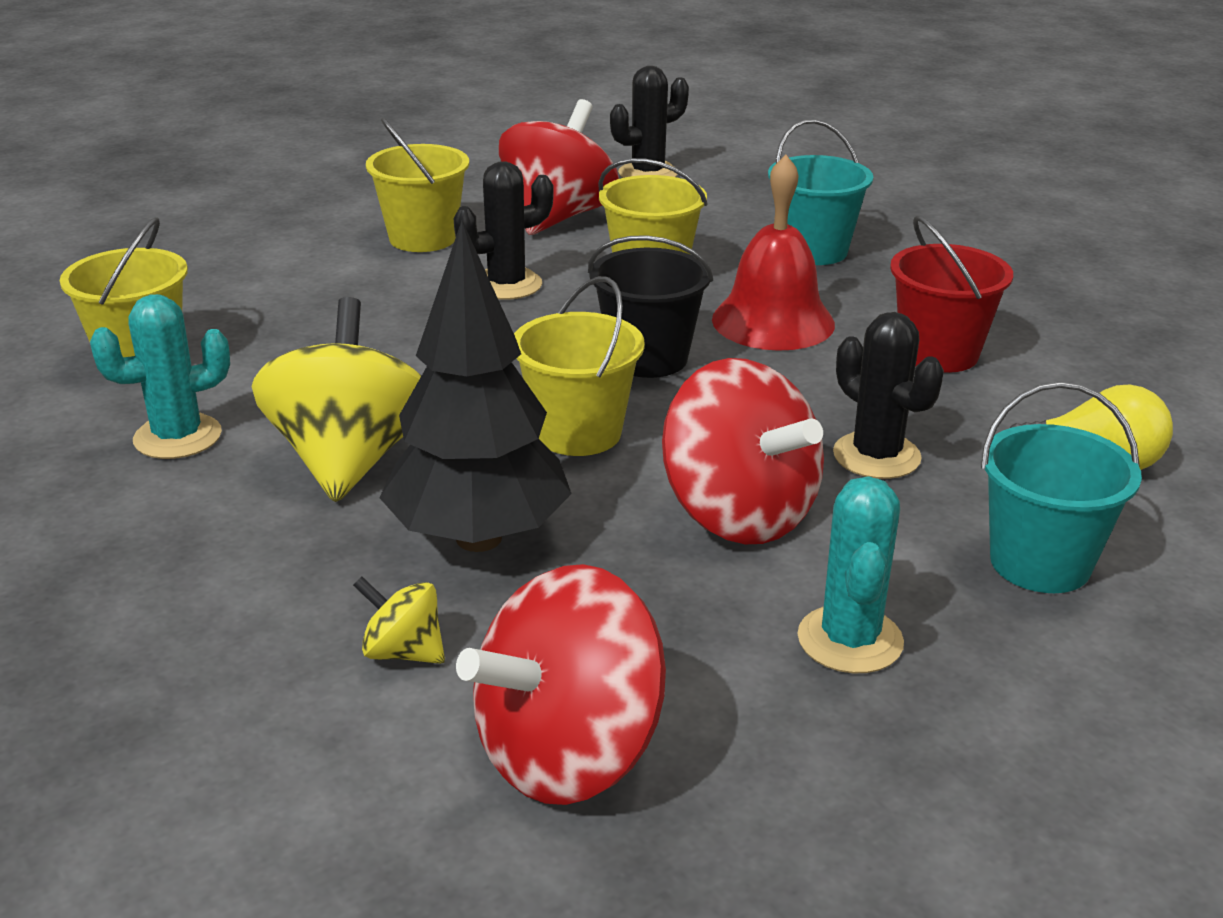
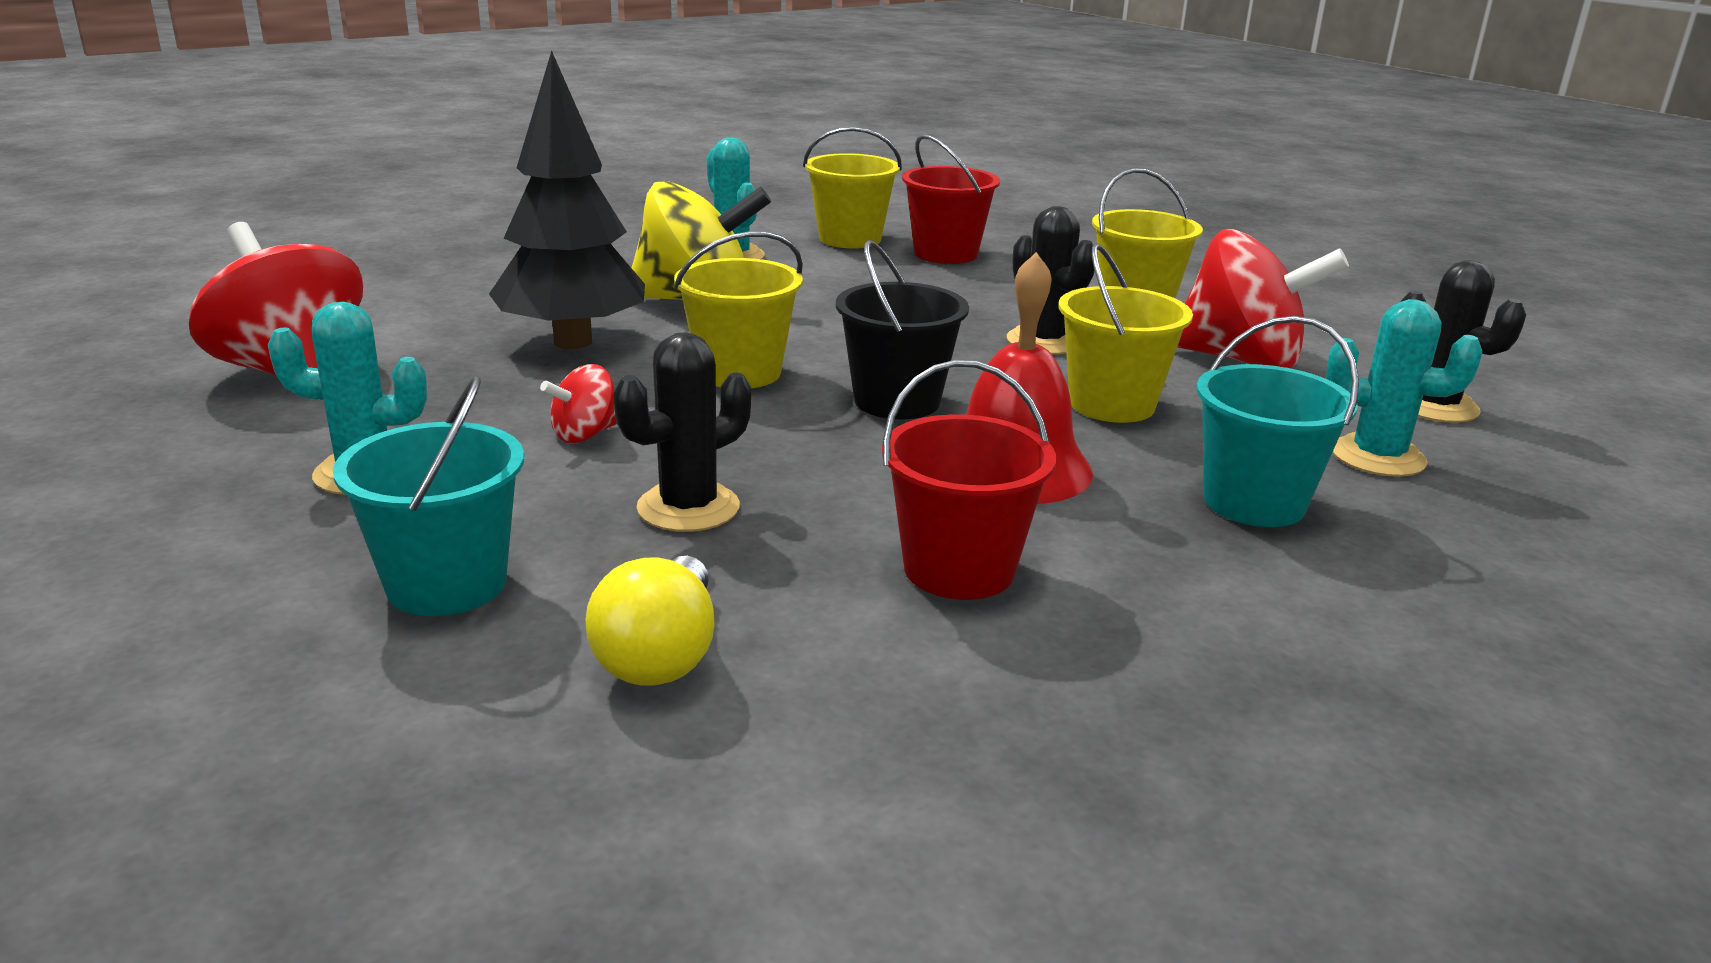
camera: 85 degrees right, 5 degrees down
(225, 308) = (945, 254): none -> red bucket
(403, 652) = (436, 325): yellow spinning top -> none
(735, 204) = (1378, 457): none -> turquoise cactus
(738, 514) = (585, 434): red spinning top -> red spinning top, size x0.46

